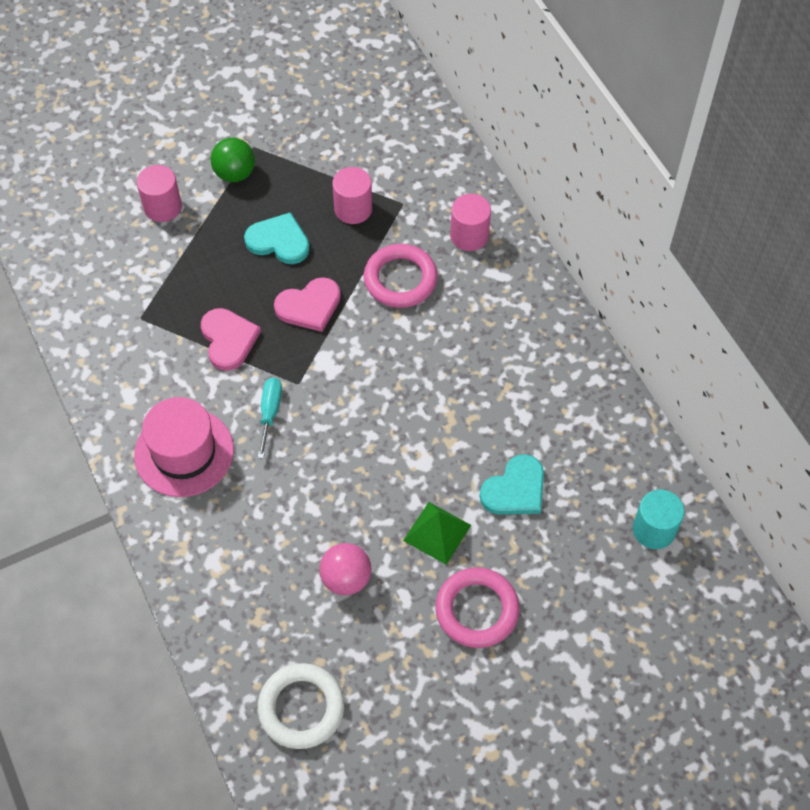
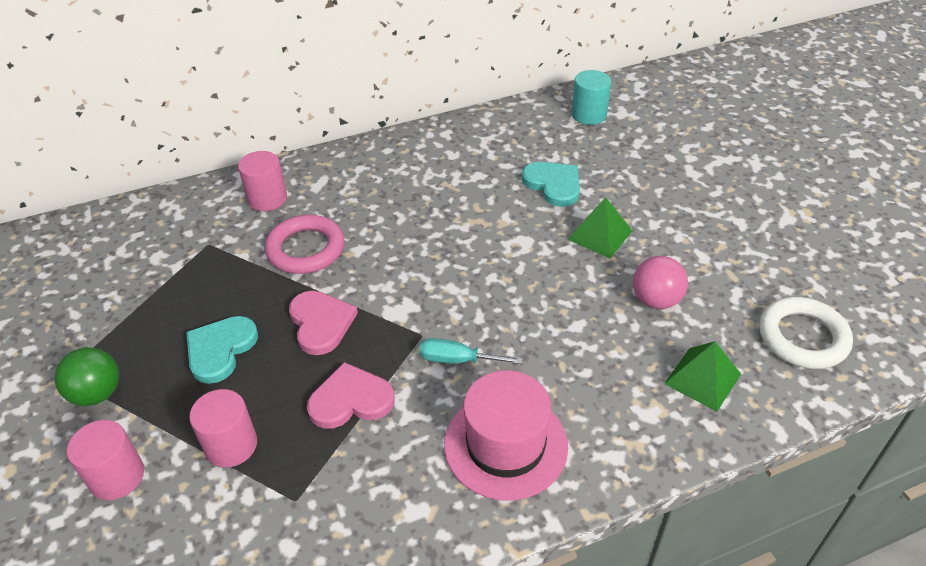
camera: 85 degrees left, 15 degrees down
(250, 609) = (702, 378): none -> green pyramid
(353, 209) = (199, 283): pink cylinder -> pink cylinder (231, 445)
(477, 610) = (675, 213): pink ring -> none

